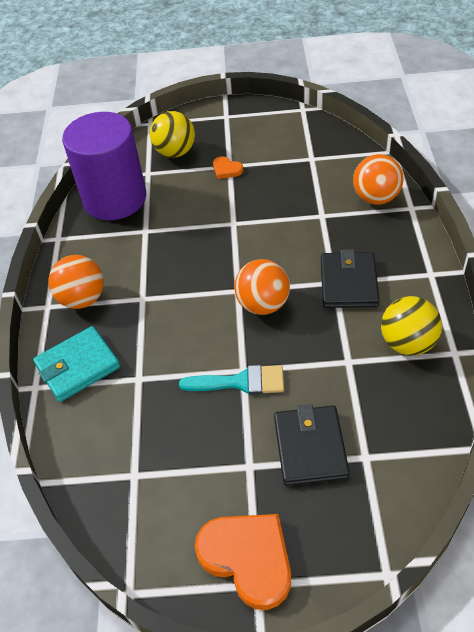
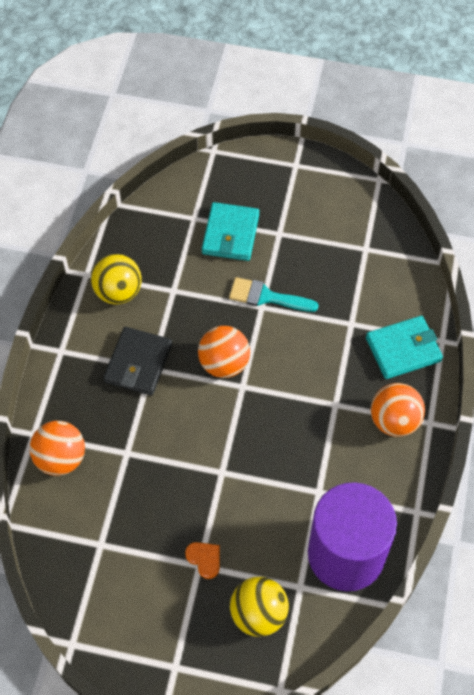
camera: 170 degrees left, 10 degrees up
(248, 558) = (297, 179): orange heart -> none
(310, 447) = (230, 234): black wallet -> turquoise wallet

